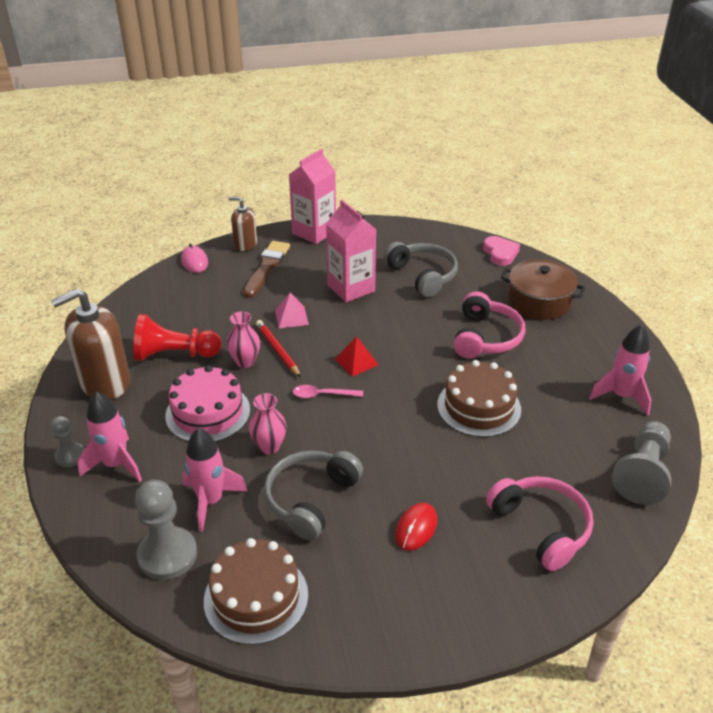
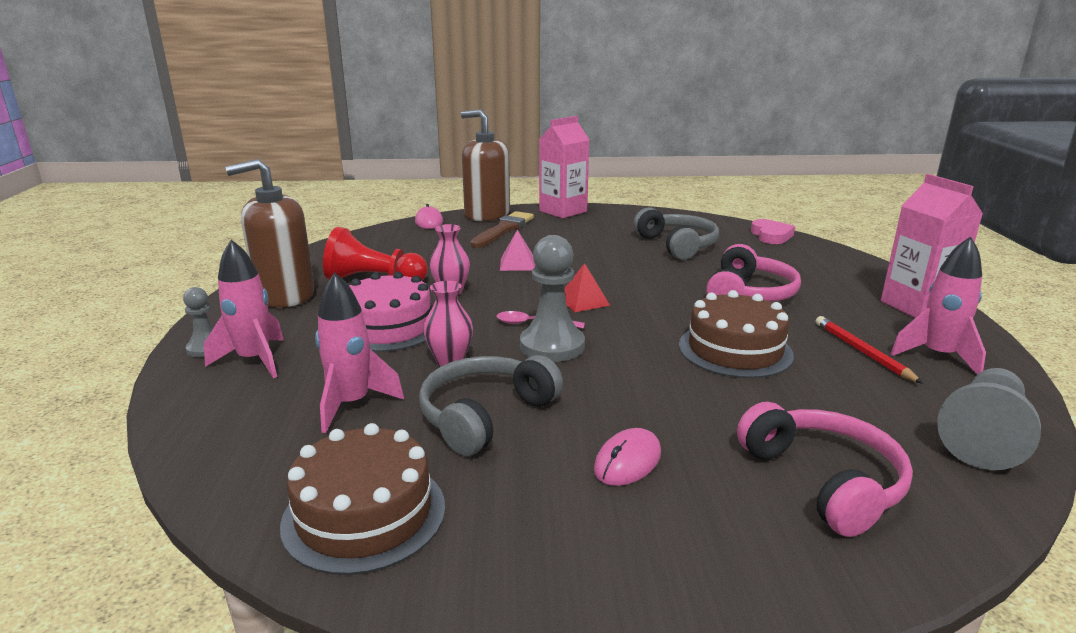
camera: 10 degrees right, 15 degrees down
(167, 555) = (266, 452): grey pawn -> grey pawn (552, 346)
(245, 244) = (487, 214): brown soap dispenser -> brown soap dispenser, size x1.77
(277, 350) = (492, 285): red pencil -> red pencil (862, 351)
(351, 288) = (592, 248): pink carton -> pink carton (917, 306)
(416, 528) = (627, 461): red mouse -> pink mouse
(539, 301) = (818, 271): brown pot -> none

